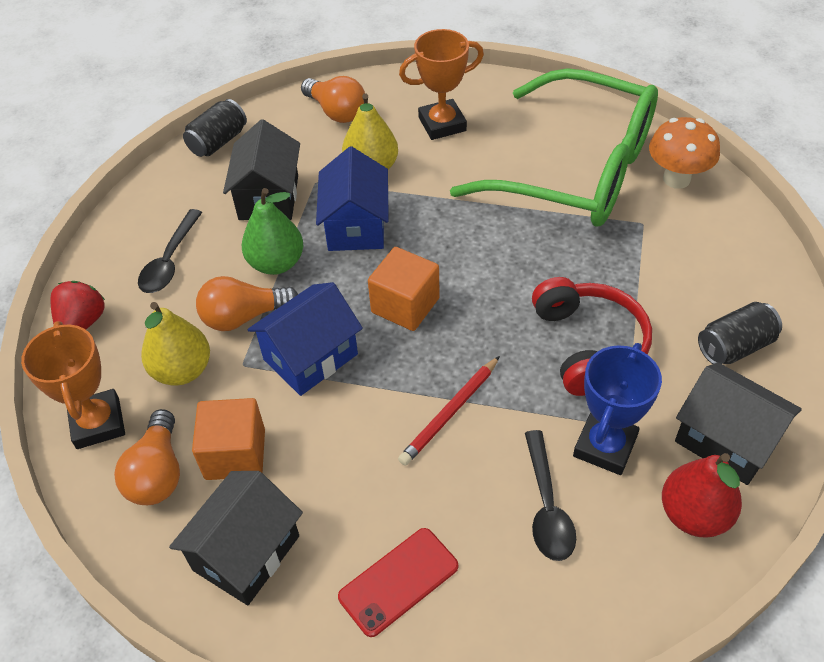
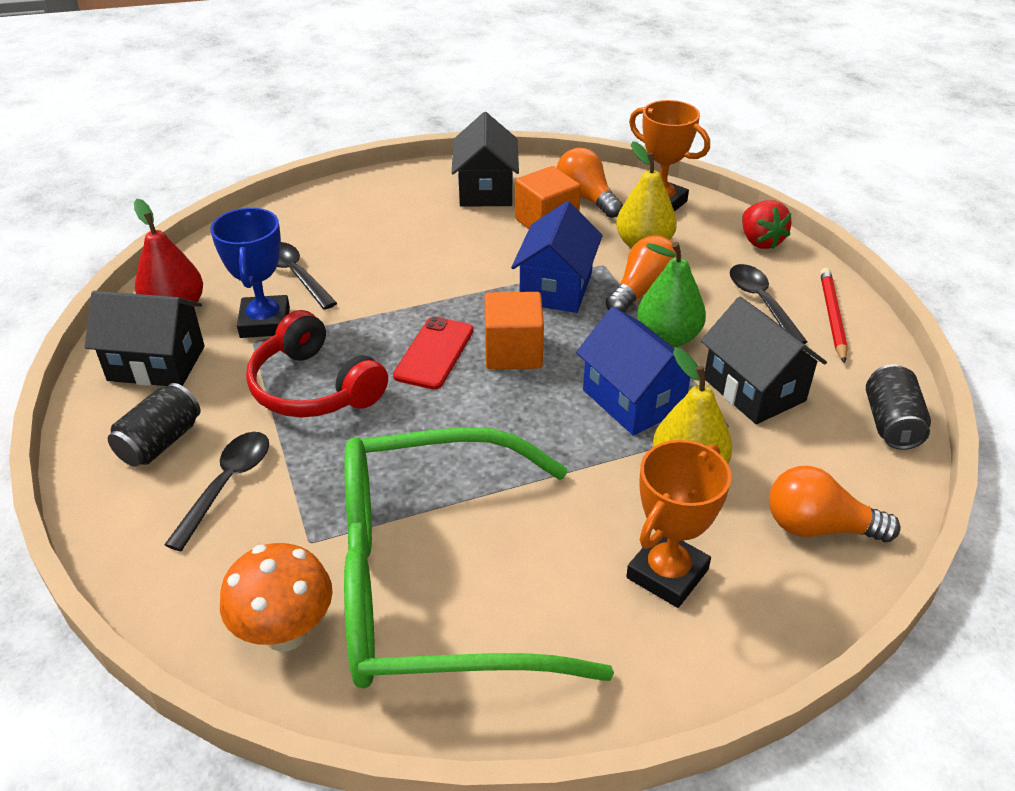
camera: 145 degrees right, 10 degrees down
(398, 581) = (376, 211): red phone -> red phone (434, 353)
(450, 413) = (408, 297): red pencil -> red pencil (832, 316)
(688, 286) = (227, 485): none -> black spoon

